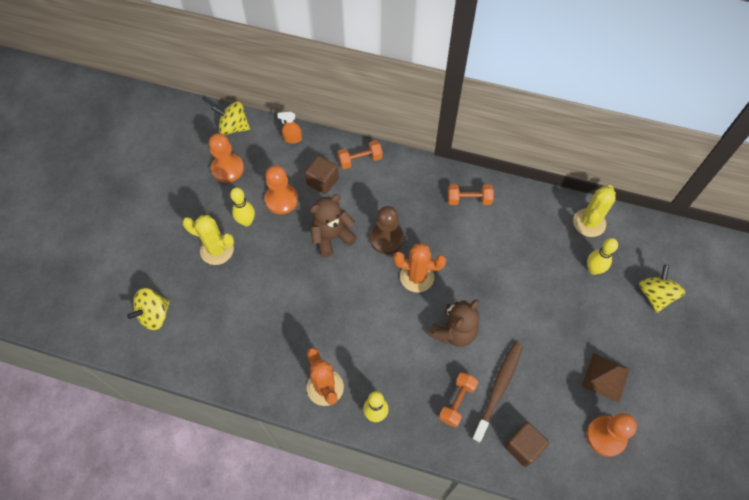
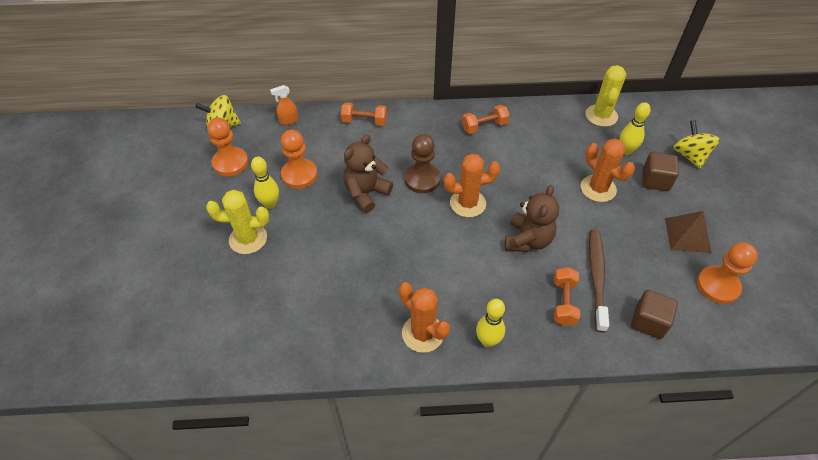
camera: 20 degrees left, 10 degrees down
(154, 315) = (200, 323): yellow spinning top -> none
(322, 181) = (335, 148): brown cube -> brown cube (655, 180)
(360, 160) = (364, 121): orange dumbbell -> orange dumbbell turned 45 degrees clockwise
(545, 301) = (598, 188): none -> orange cactus

